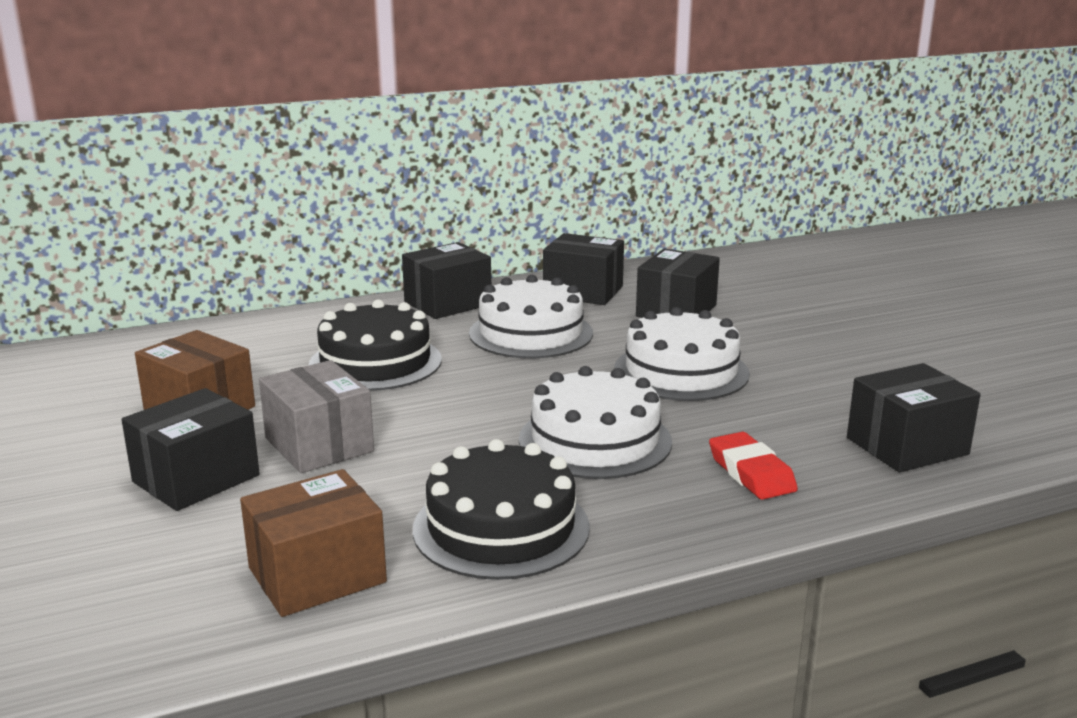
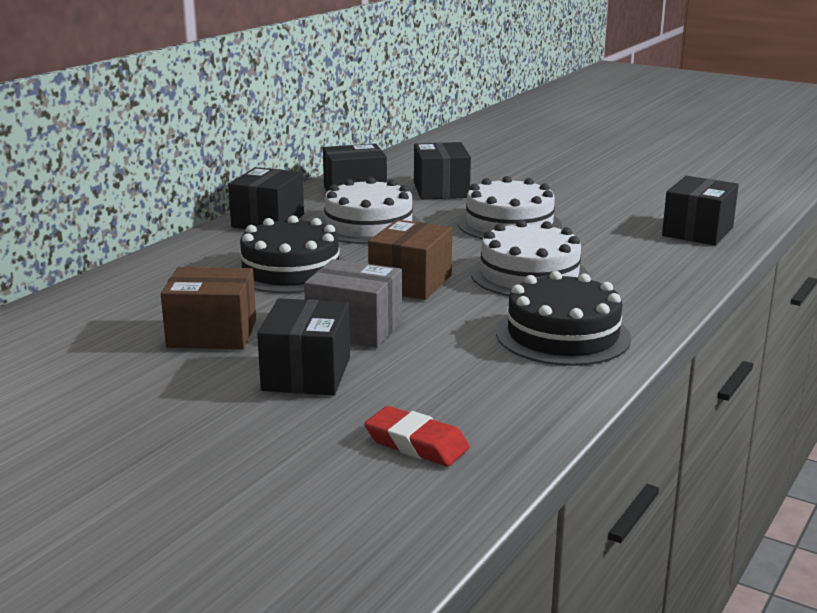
camera: 35 degrees left, 0 degrees up
(317, 575) = (503, 394): brown box -> brown box (410, 283)
(751, 472) = (644, 267): red eraser -> red eraser (416, 443)

